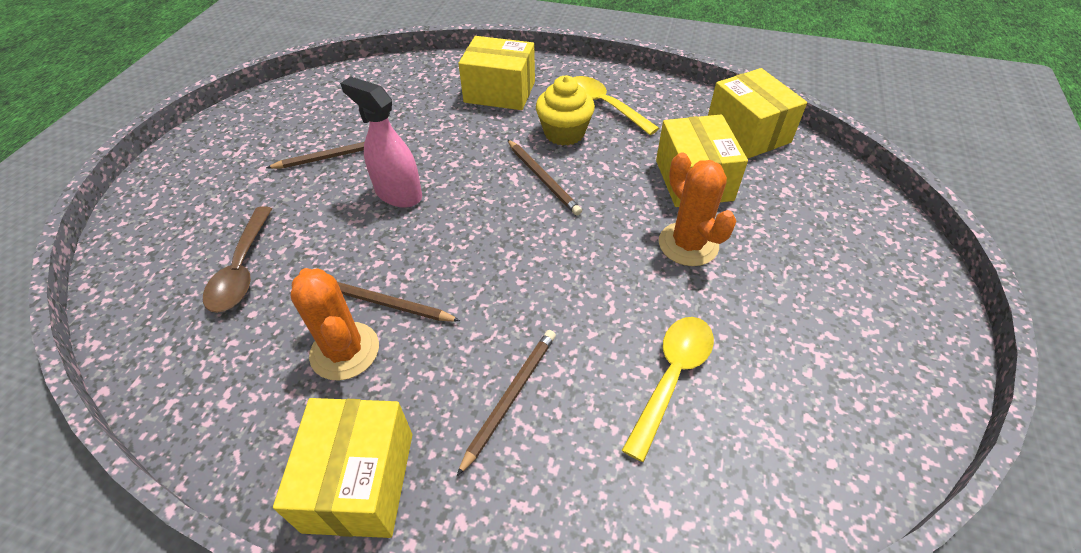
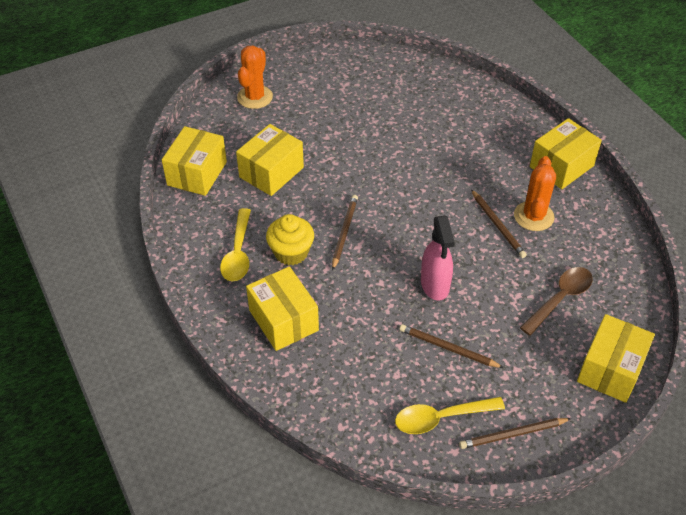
camera: 135 degrees left, 0 degrees up
(144, 236) = (610, 369): none -> yellow box
(510, 397) = (478, 152): brown pencil -> brown pencil (513, 434)
(672, 377) = (408, 116): yellow spoon -> yellow spoon (441, 418)
(688, 244) = (326, 149): orange cactus -> orange cactus (255, 97)

